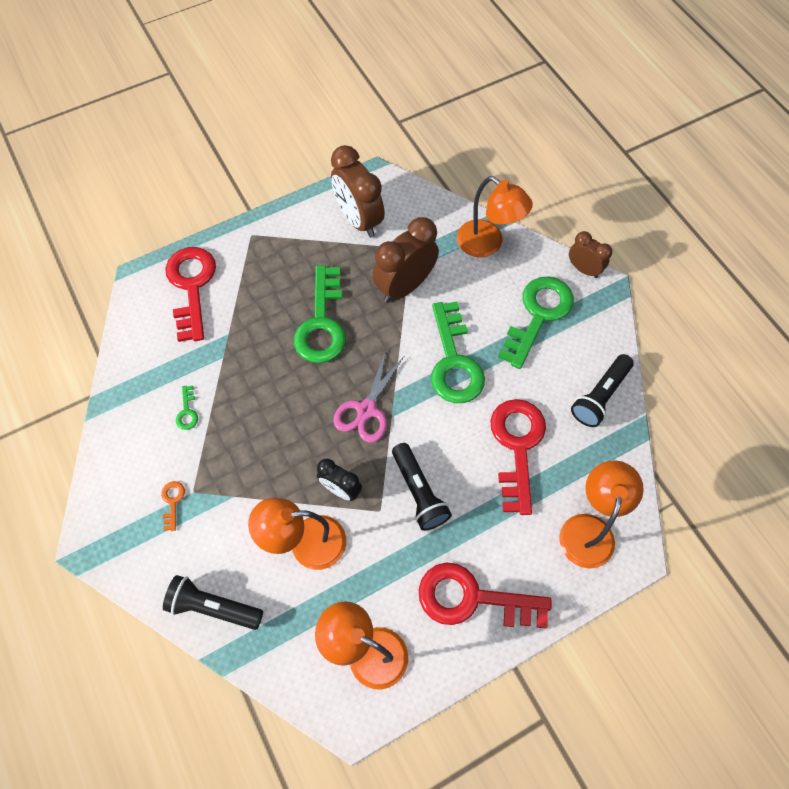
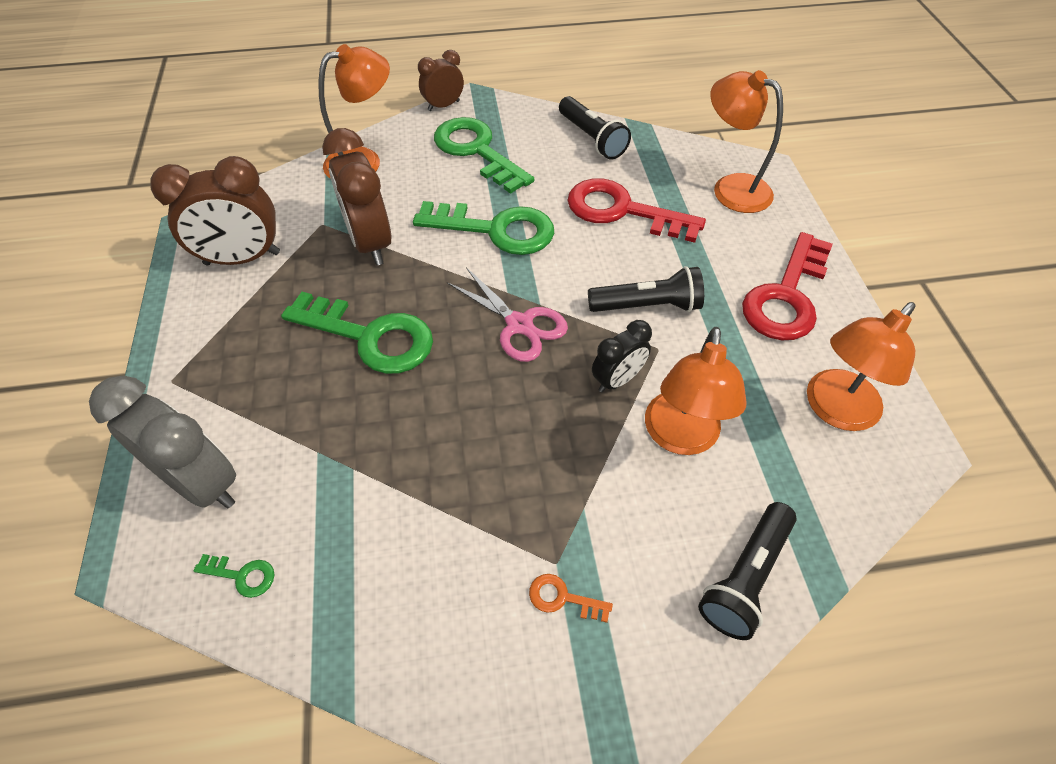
camera: 70 degrees left, 10 degrees down
(187, 411) = (419, 540): green key -> green key (242, 575)
(191, 286) = (202, 482): red key -> grey clock

